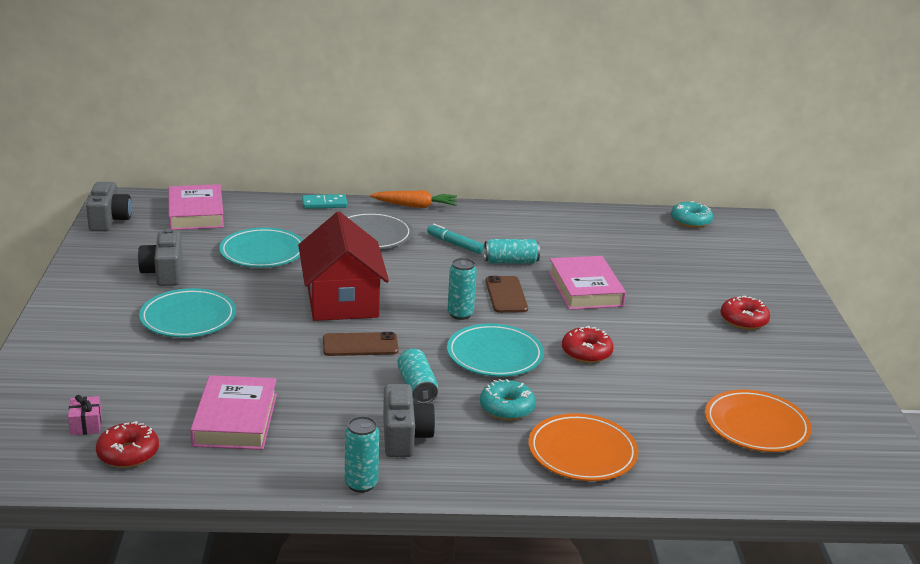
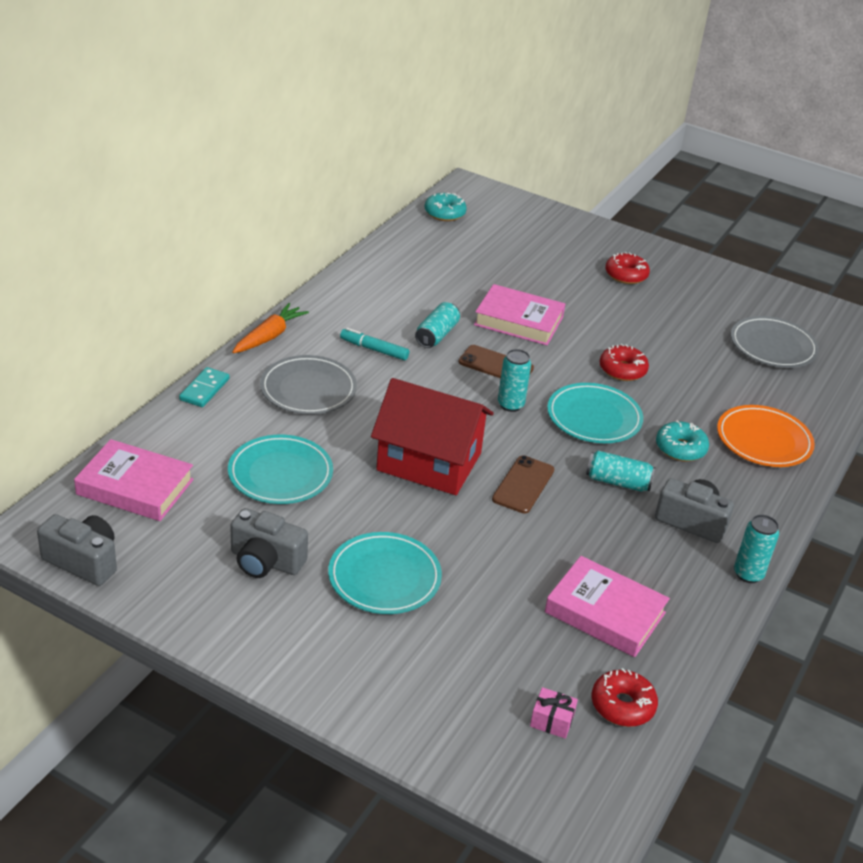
camera: 60 degrees left, 10 degrees up
(454, 244) = (374, 349): turquoise marker -> turquoise marker turned 45 degrees clockwise
(756, 426) = (772, 346): orange plate -> grey plate

